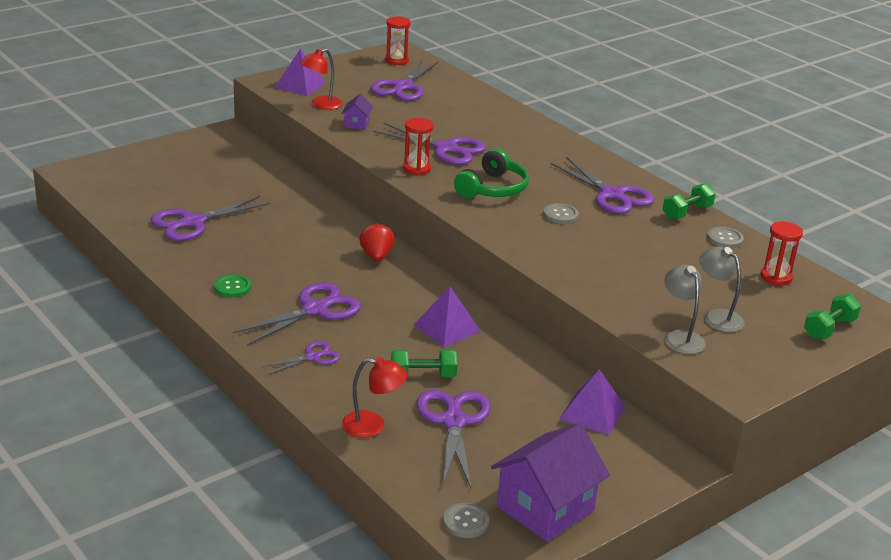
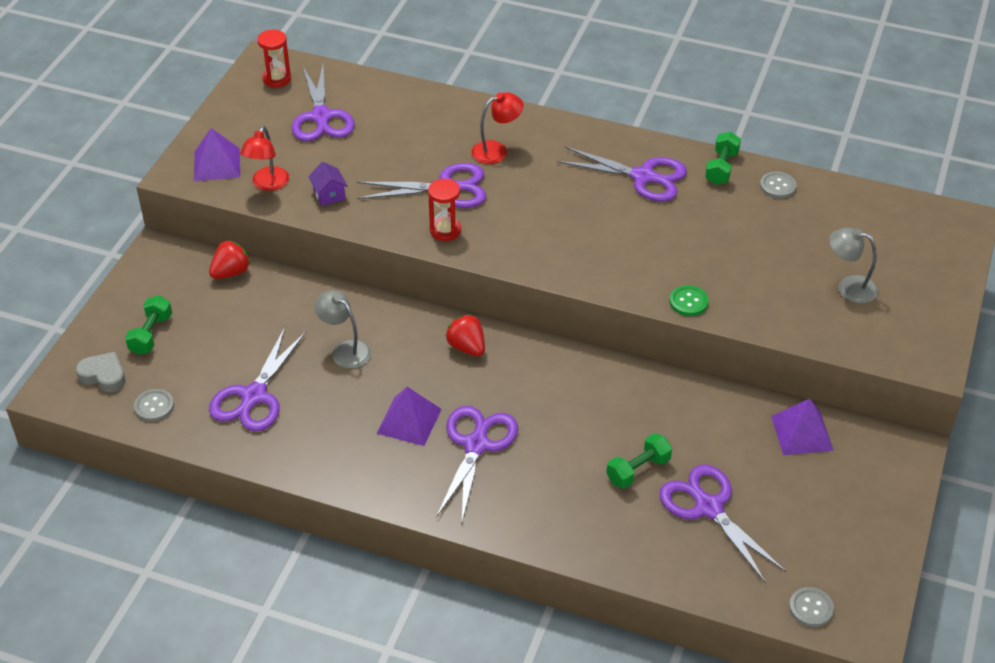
camera: 30 degrees left, 15 degrees up
(111, 175) = (103, 375): none -> grey heart
(232, 287) = (376, 459): green button -> green button (688, 302)
(260, 158) = (231, 272): none -> red strawberry
(312, 357) = (529, 503): purple scissors -> none
(372, 426) = (650, 551): red lamp -> red lamp (496, 150)
(447, 328) = (607, 402): purple pyramid -> purple pyramid (409, 421)
(492, 188) = (536, 222): green headphones -> none
(545, 508) = (854, 557): purple house -> none
(560, 215) = (624, 227): grey button -> grey button (154, 406)
(680, 337) = (842, 327): grey lamp -> grey lamp (345, 350)
(776, 277) = (853, 214): red hourglass -> none
(829, 328) = (937, 254): green dumbbell -> green dumbbell (151, 334)

